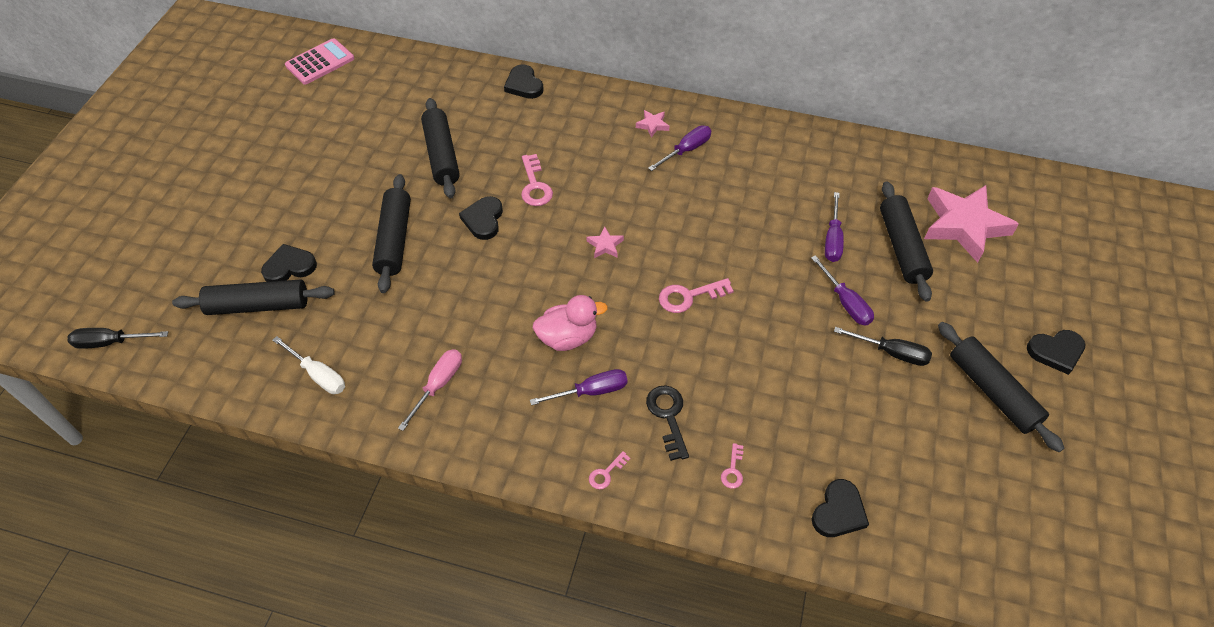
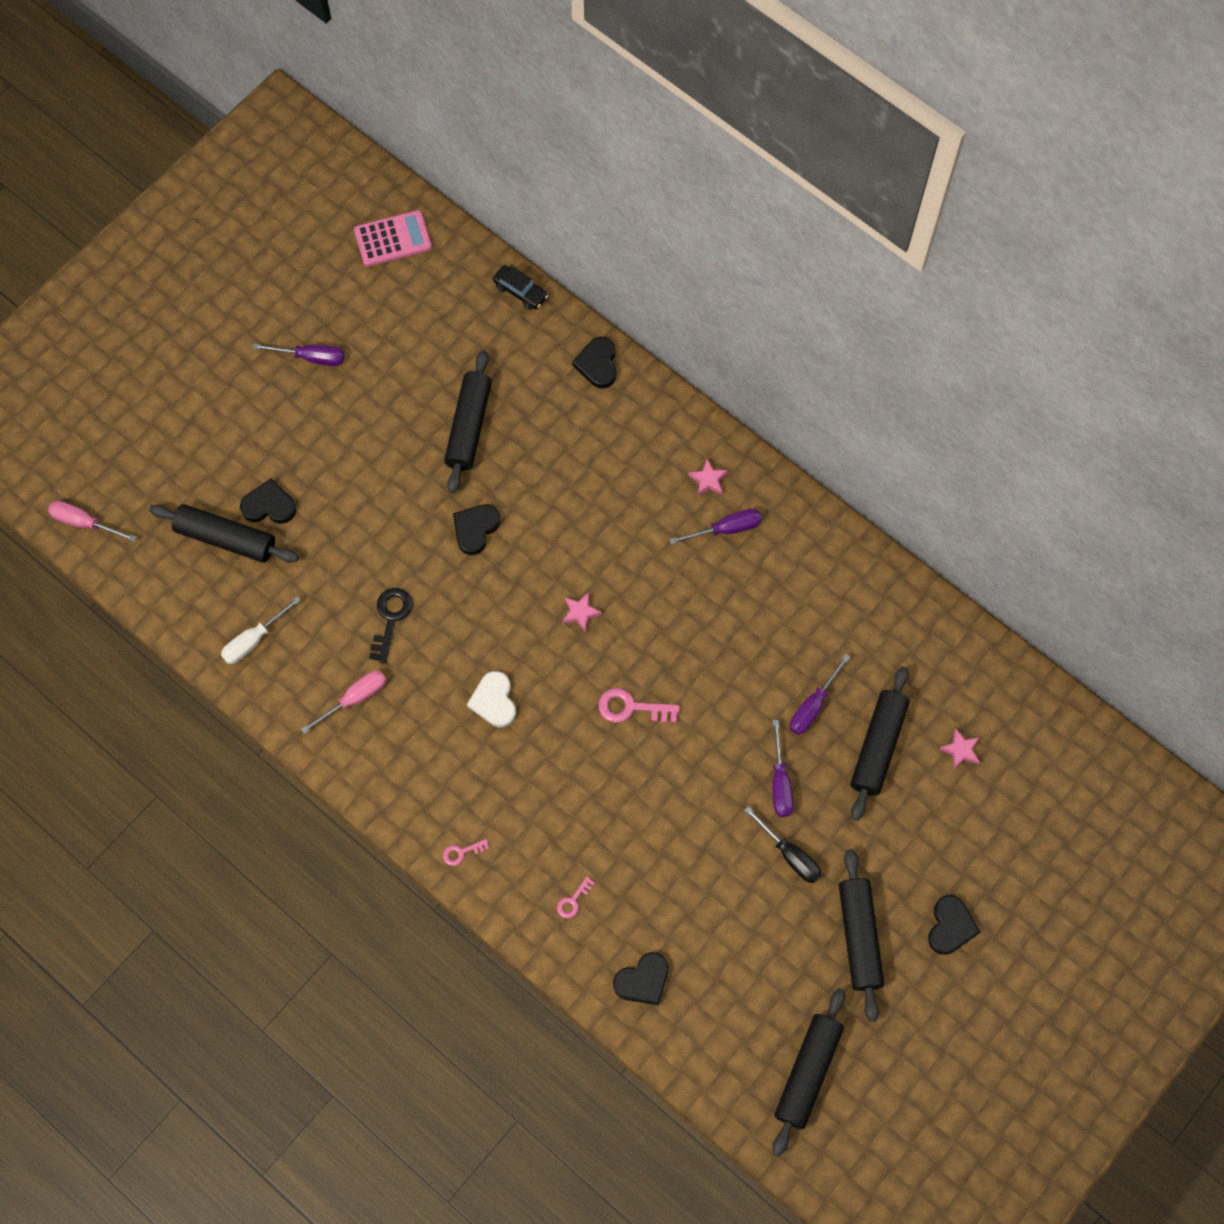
camera: 25 degrees right, 15 degrees up
(110, 342) = (84, 523): black screwdriver -> pink screwdriver
(318, 375) = (254, 640): white screwdriver -> white screwdriver turned 75 degrees clockwise
(395, 239) = (379, 516): black rolling pin -> black rolling pin (808, 1072)
(439, 62) = (520, 291): none -> black car
(535, 185) = (546, 508): pink key -> none
(568, 337) = (494, 701): pink duck -> white heart
(591, 391) = (488, 767): purple screwdriver -> purple screwdriver (311, 357)
(668, 416) = (544, 824): black key -> black key (391, 619)
(964, 226) = (960, 750): pink star -> pink star, size x0.41
(1056, 352) = (950, 926): black heart -> black heart turned 90 degrees counterclockwise

